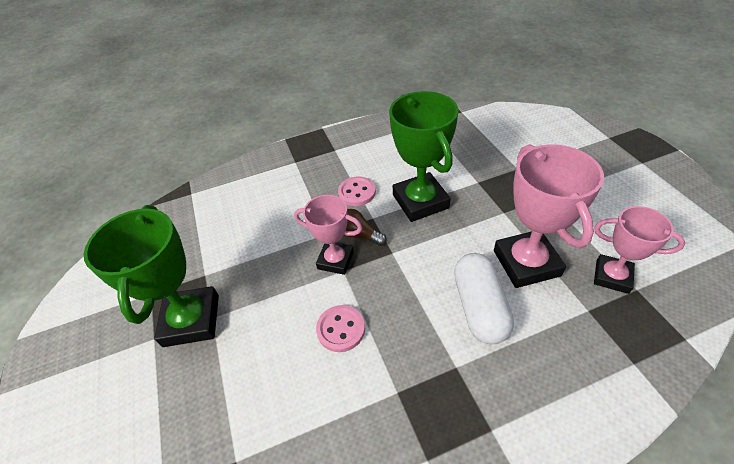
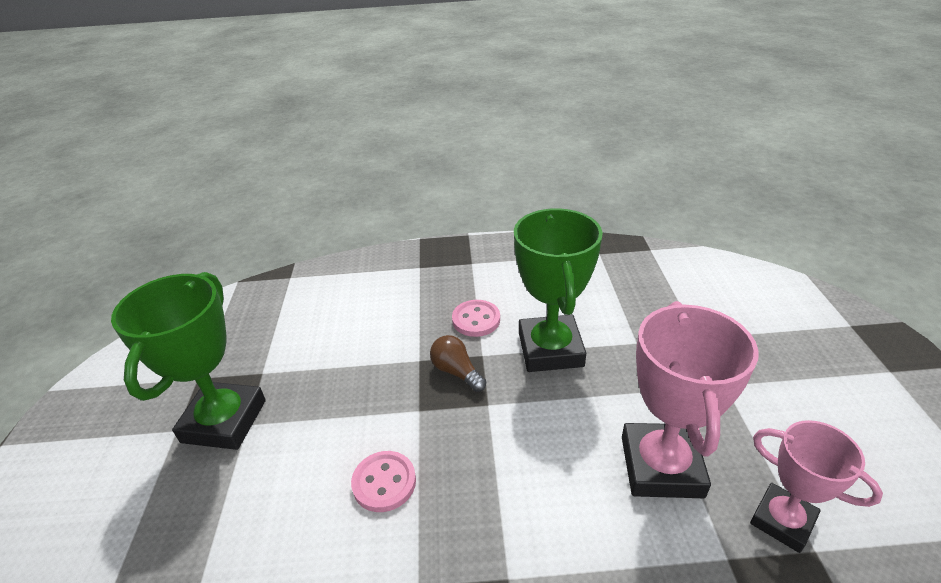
camera: 15 degrees right, 10 degrees down
(335, 260) = (415, 395): pink trophy -> none
(479, 307) = (572, 507): white capsule -> none

